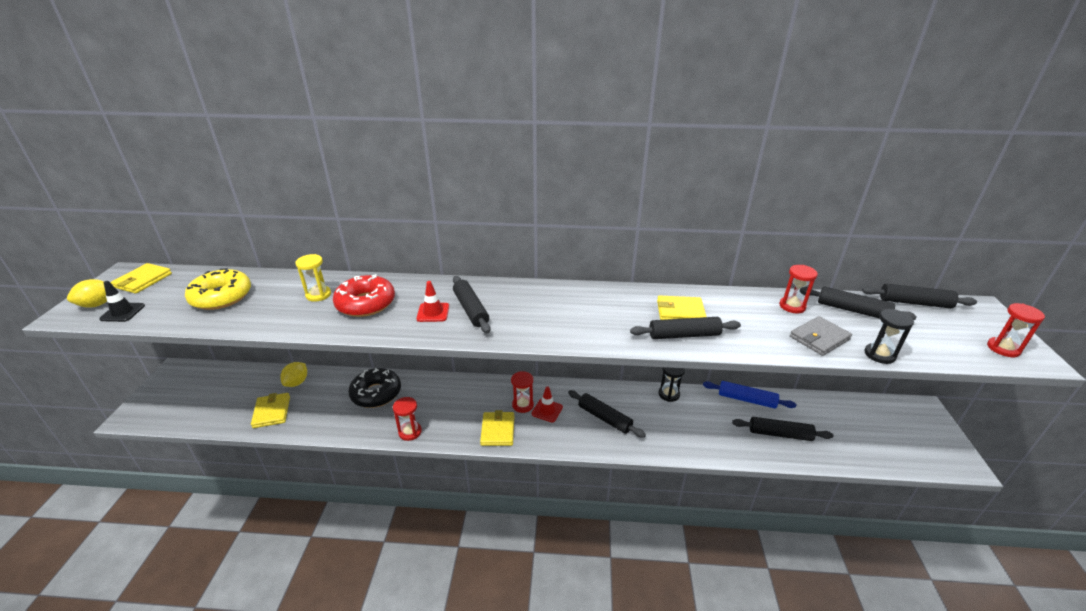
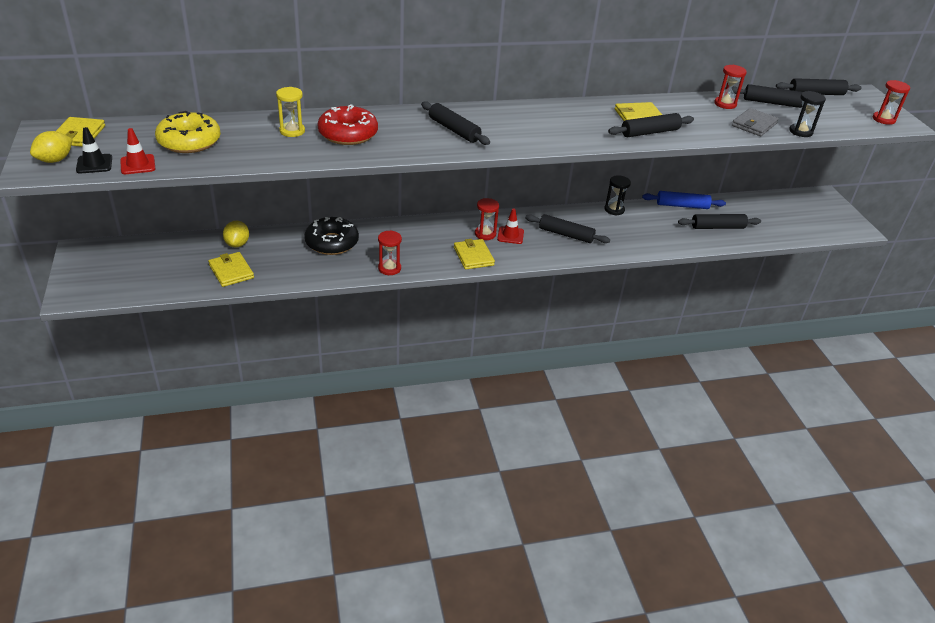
camera: 20 degrees left, 5 degrees up
(433, 312) = (420, 135): red traffic cone -> red traffic cone (138, 165)

